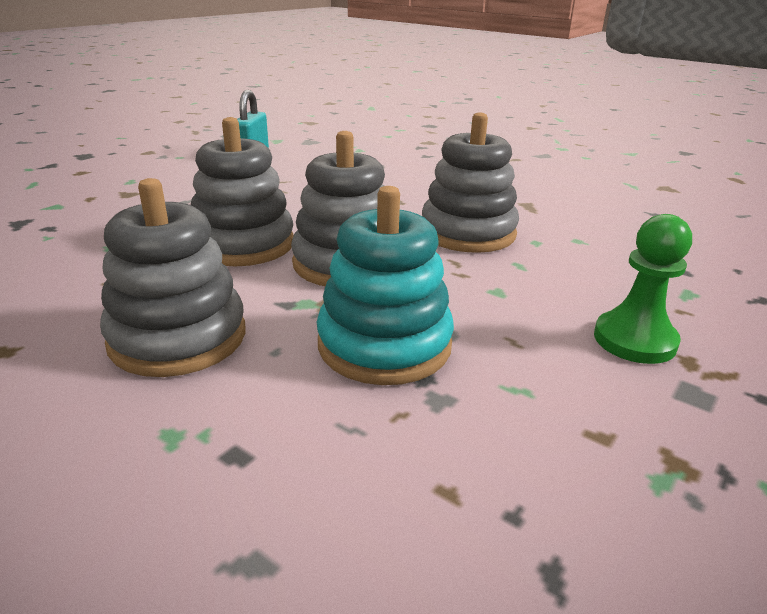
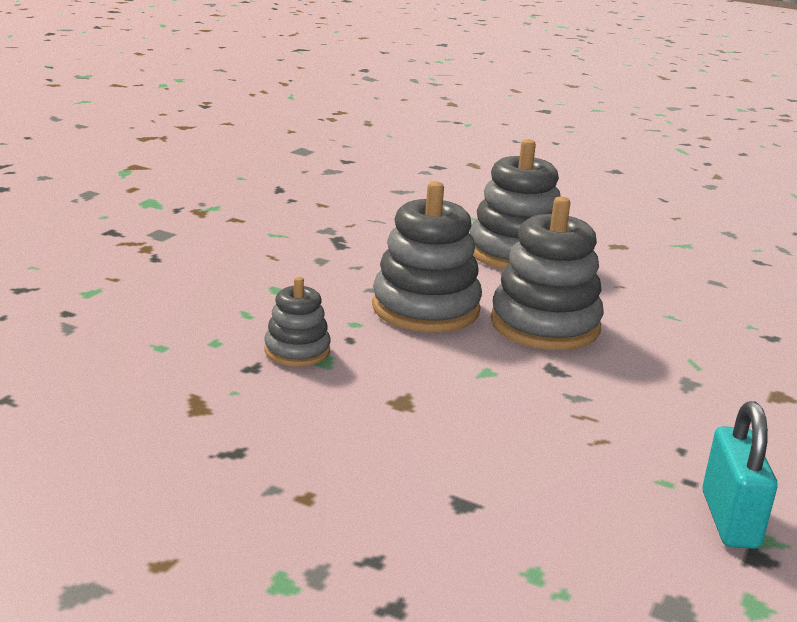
camera: 170 degrees right, 5 degrees down
(384, 345) = (368, 252): turquoise stacking toy -> none
(468, 233) = (297, 351): grey stacking toy -> grey stacking toy, size x0.55
(634, 340) = (176, 258): green pawn -> none

